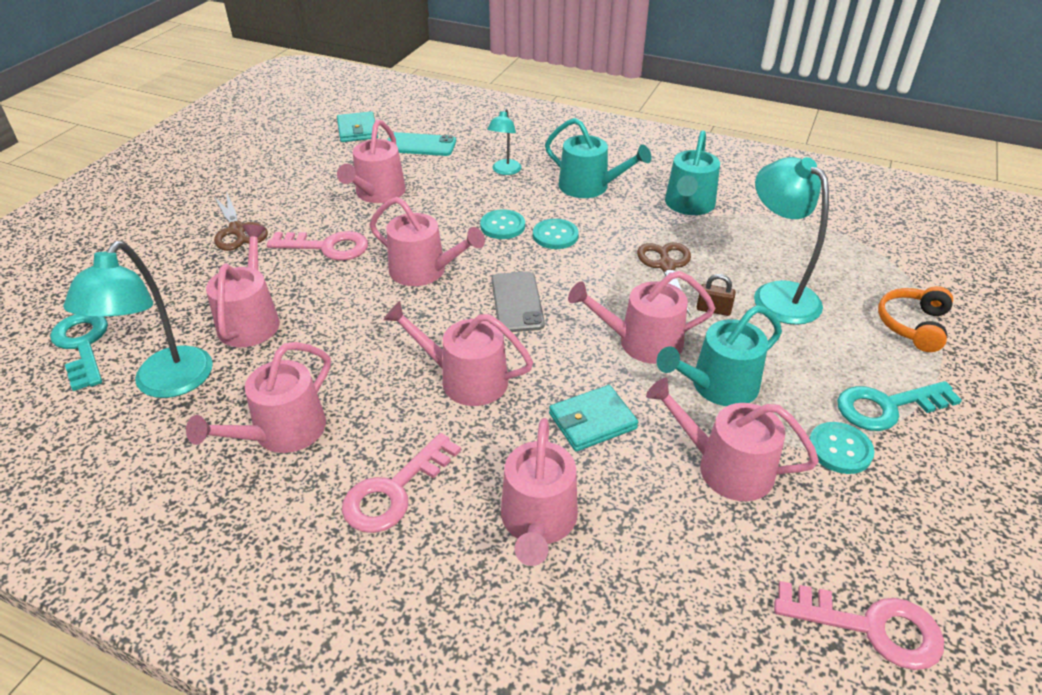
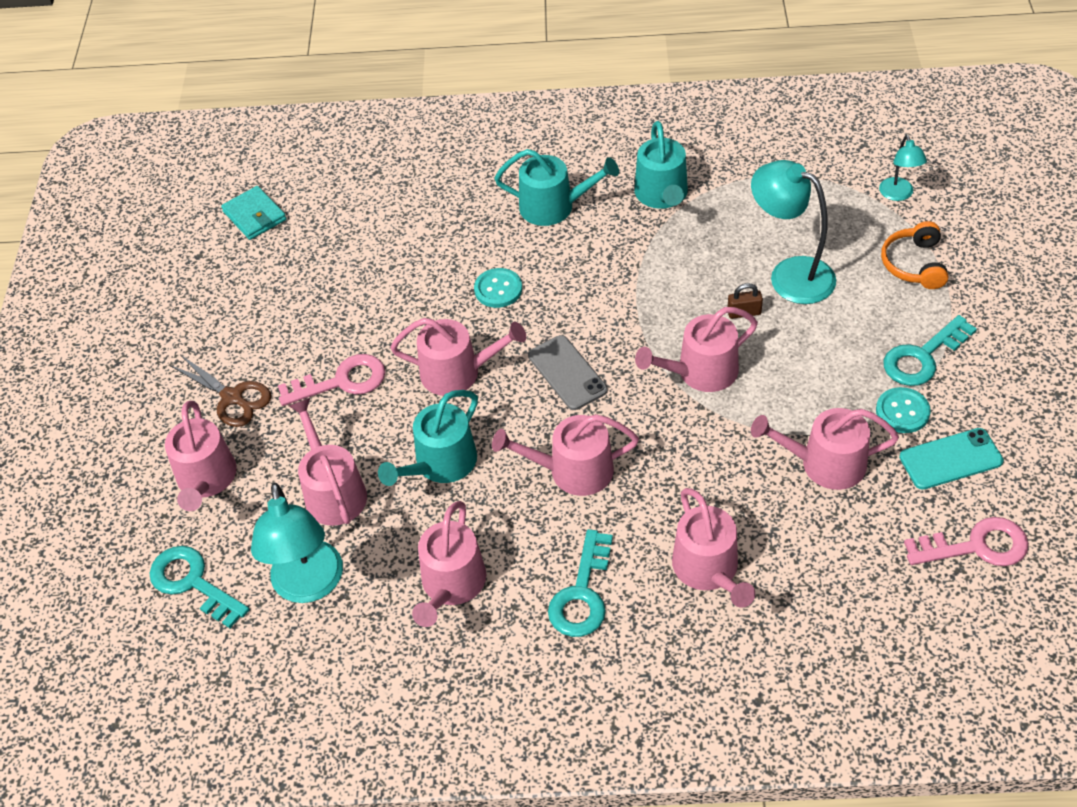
camera: 20 degrees left, 10 degrees up
(377, 193) = (343, 295): pink watering can -> pink watering can (206, 479)
(394, 491) = (582, 594): pink key -> turquoise key
(420, 145) = (341, 212): turquoise phone -> turquoise phone (950, 459)
(505, 171) = (455, 216): turquoise lamp -> turquoise lamp (898, 194)
(555, 235) = (556, 282): turquoise button -> none
(592, 421) = (701, 466): turquoise wallet -> none
(666, 266) = (679, 279): brown scissors -> none
(718, 386) = (784, 391): turquoise watering can -> turquoise watering can (441, 464)

